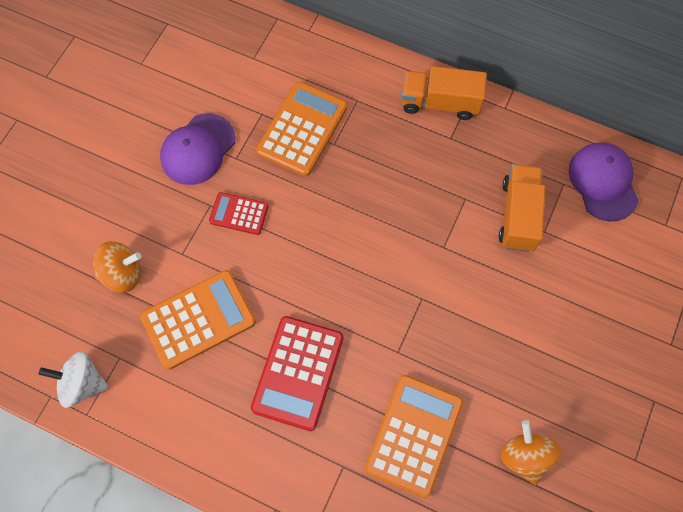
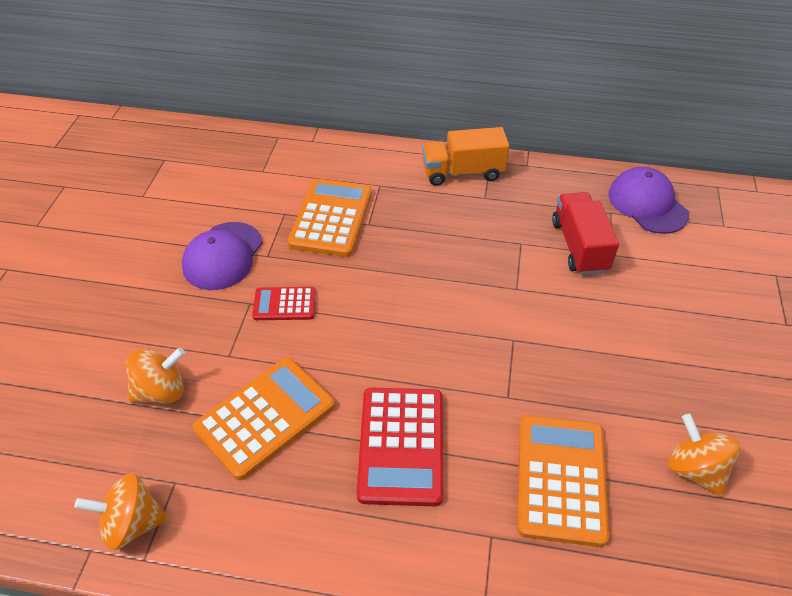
camera: 15 degrees left, 20 degrees down
(82, 383) = (132, 523): white spinning top -> orange spinning top
(518, 215) = (579, 246): orange truck -> red truck

